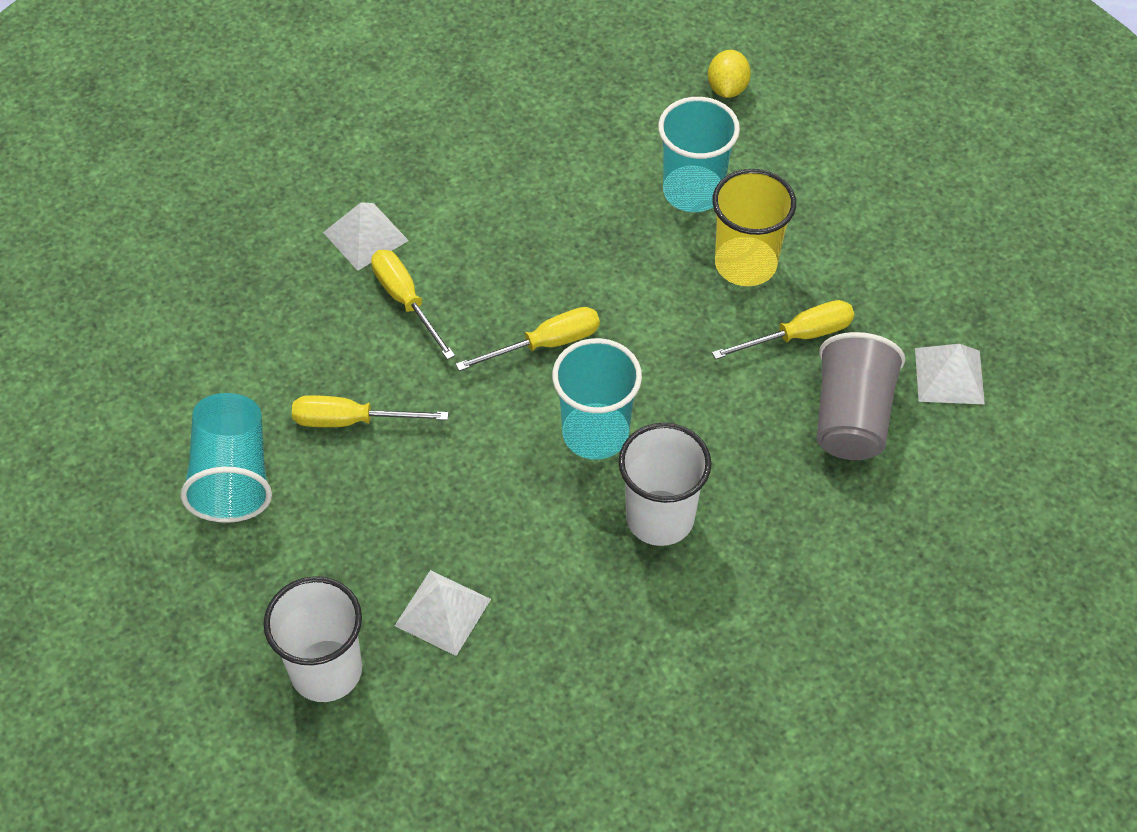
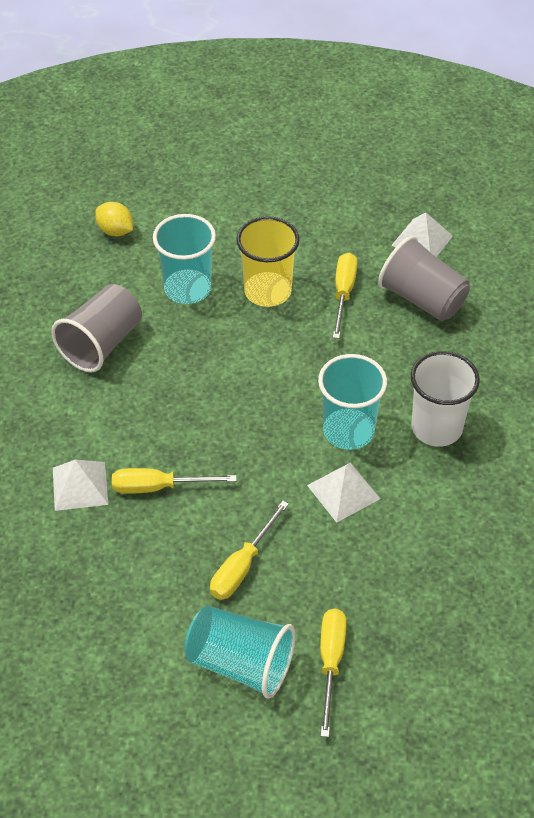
camera: 60 degrees left, 5 degrees down
(326, 670) = (447, 672): white cup -> none
(442, 612) = (439, 581): white pyramid -> white pyramid (343, 492)
(545, 344) = (256, 424): yellow screwdriver -> yellow screwdriver (331, 663)
(559, 159) = (101, 344): none -> grey cup

